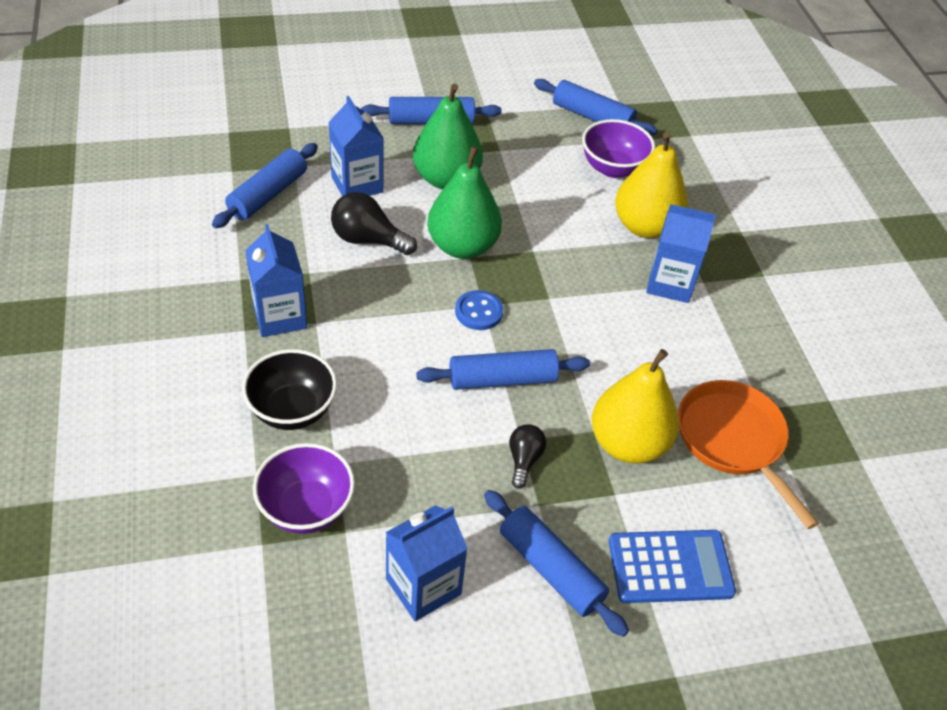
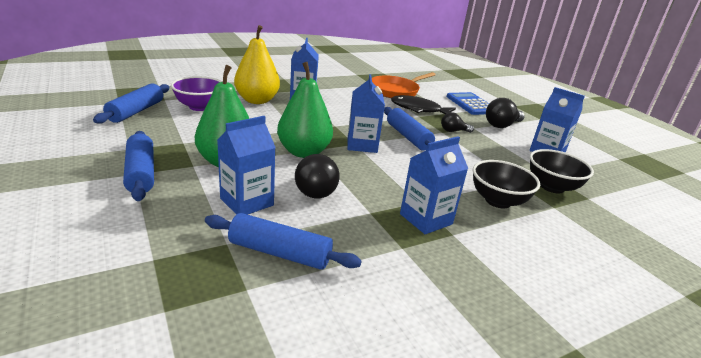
camera: 105 degrees left, 20 degrees down
(306, 508) = (552, 187): purple bowl -> black bowl
(478, 312) = (362, 145): blue button -> blue carton
(550, 569) = (501, 125): blue rolling pin -> black light bulb
(628, 443) = (419, 109): yellow pear -> black fish

